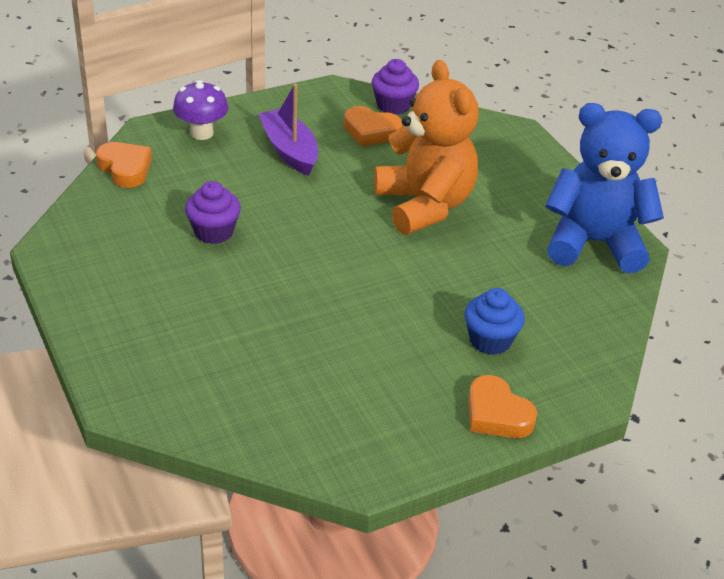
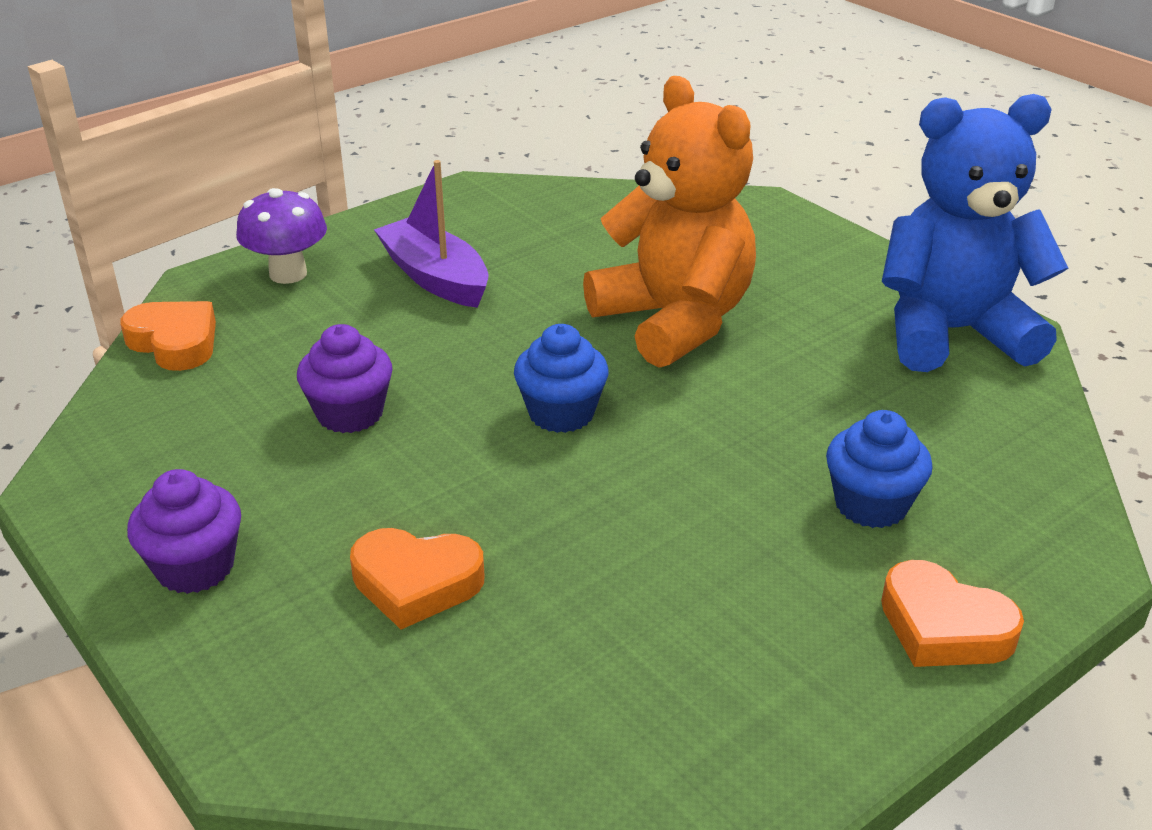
camera: 10 degrees left, 5 degrees down
(334, 253) = (561, 413): none -> blue cupcake
(371, 131) = (550, 234): orange heart -> orange heart (416, 583)
(393, 105) = (569, 197): purple cupcake -> purple cupcake (195, 567)

